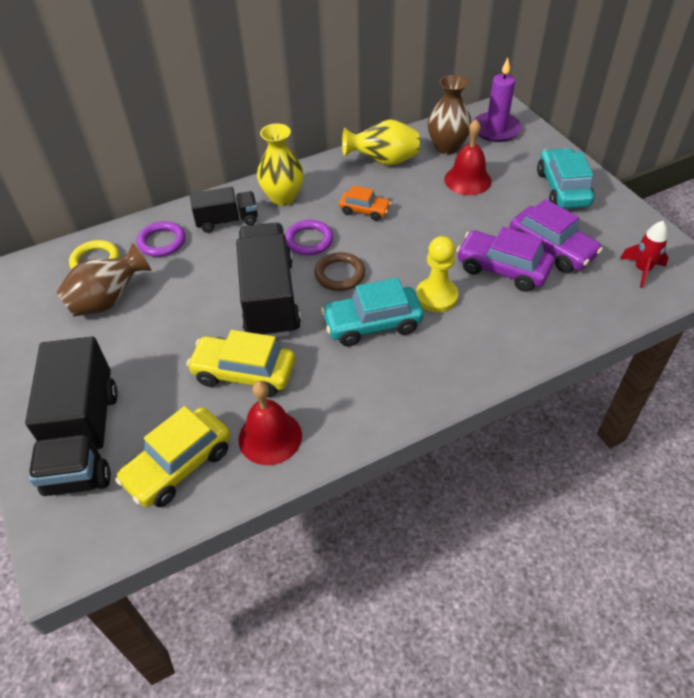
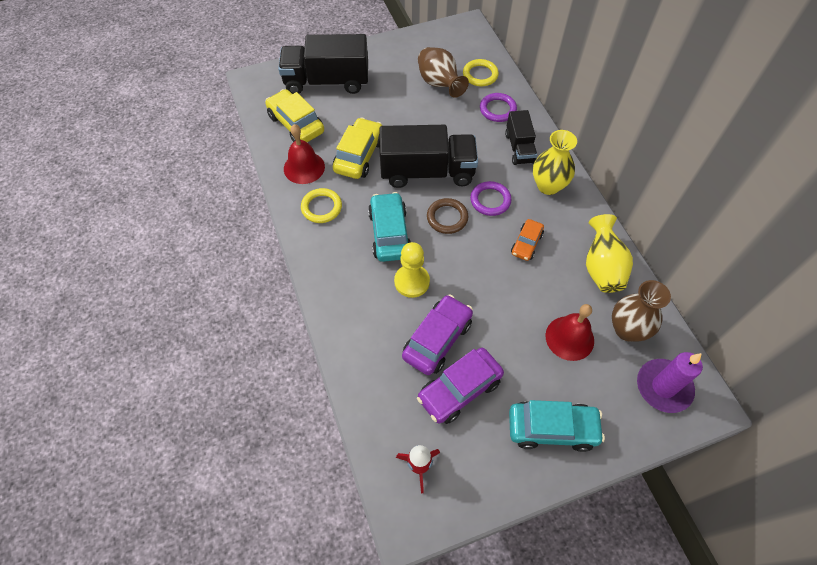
camera: 95 degrees right, 10 degrees up
(342, 402) = (321, 207): none -> yellow ring

